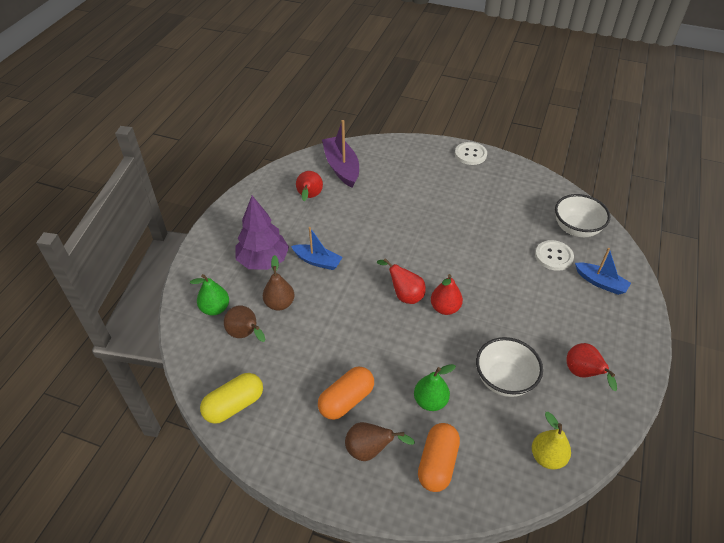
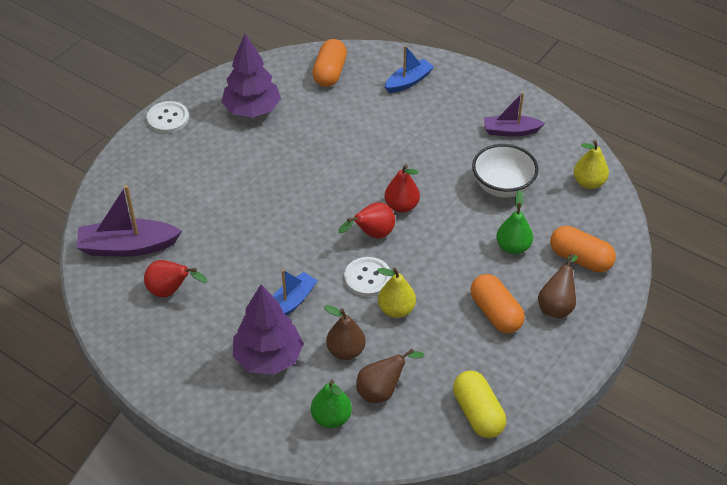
camera: 75 degrees left, 0 degrees up
(329, 327) = (396, 309): none -> yellow pear
(504, 194) = (252, 110): none -> purple tree
(553, 256) = (361, 102): white button -> white button (367, 278)
(576, 229) = (330, 73): white bowl -> orange capsule
(583, 374) = (510, 131): red pear -> purple boat

